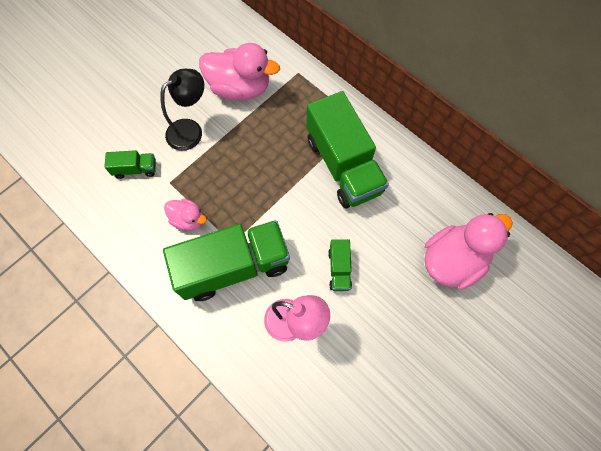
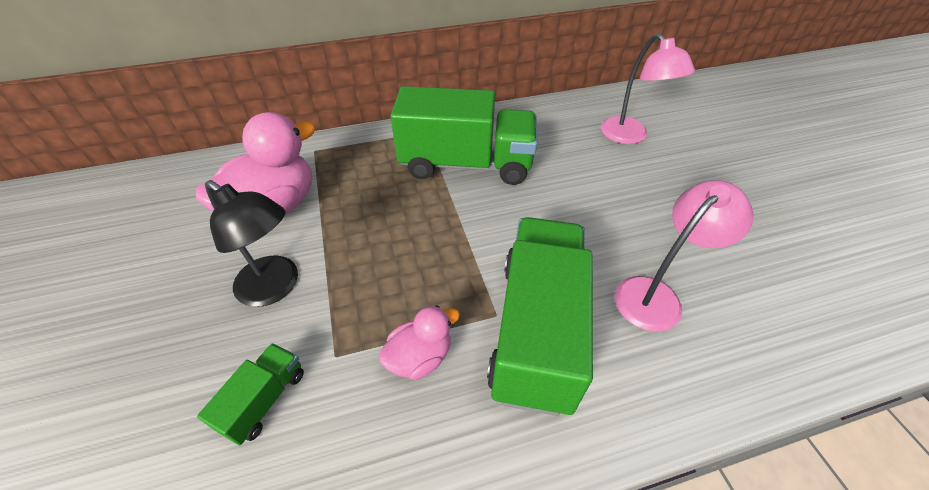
camera: 60 degrees left, 20 degrees down
(191, 130) = (276, 287): black lamp -> black lamp turned 135 degrees clockwise
(339, 269) = (597, 220): green truck -> none
(452, 260) = (630, 136): pink duck -> pink lamp

